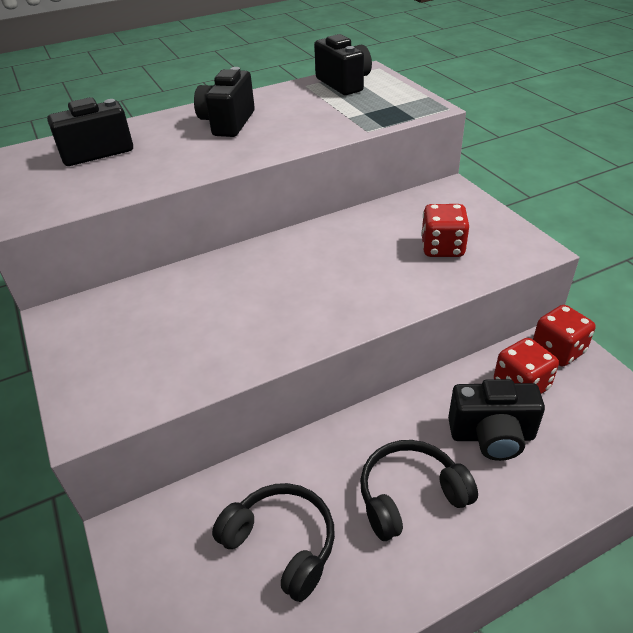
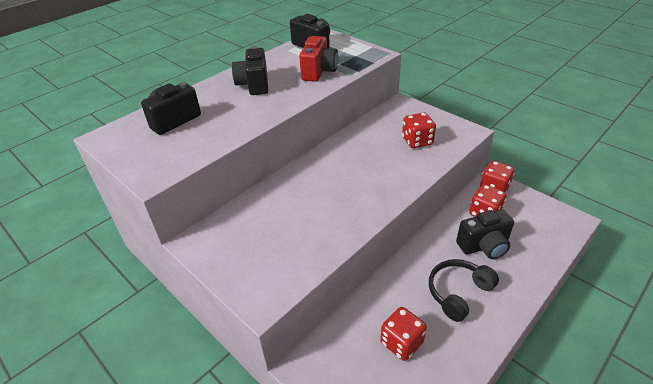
camera: 20 degrees left, 0 degrees up
(282, 544) = (401, 342): black headphones -> red dice
(326, 119) = (319, 72): none -> red camera

